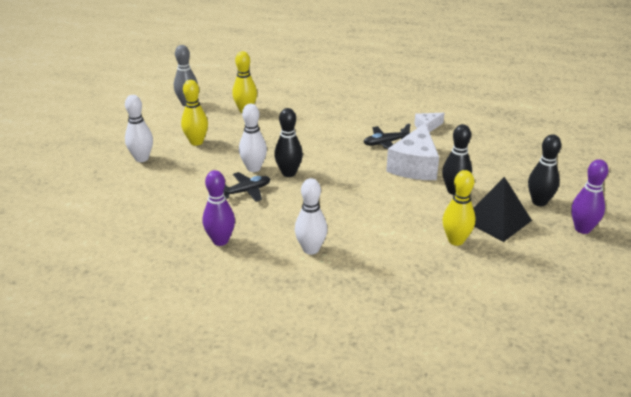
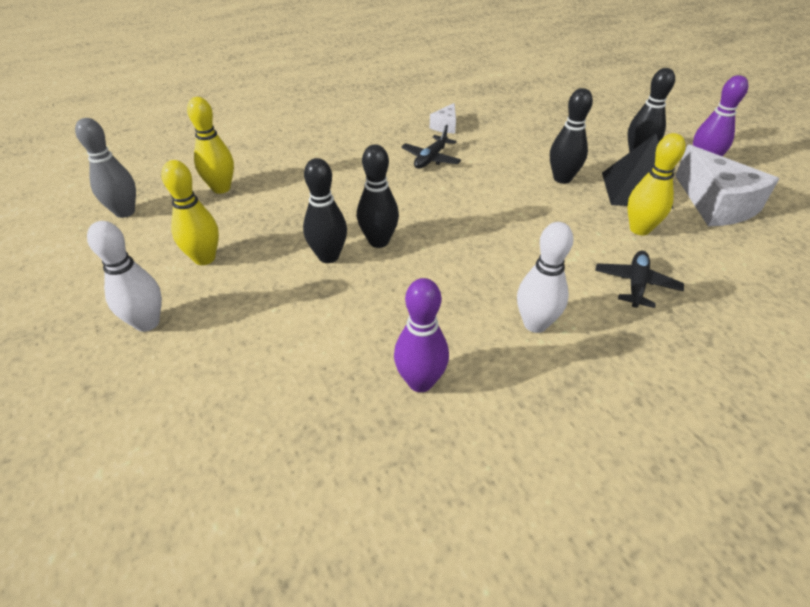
camera: 40 degrees left, 10 degrees up
(246, 191) = (360, 292): black plane -> black plane (636, 284)
(253, 168) = (328, 256): white bowling pin -> black bowling pin
(414, 166) = (492, 170): white cheese -> white cheese (715, 204)

